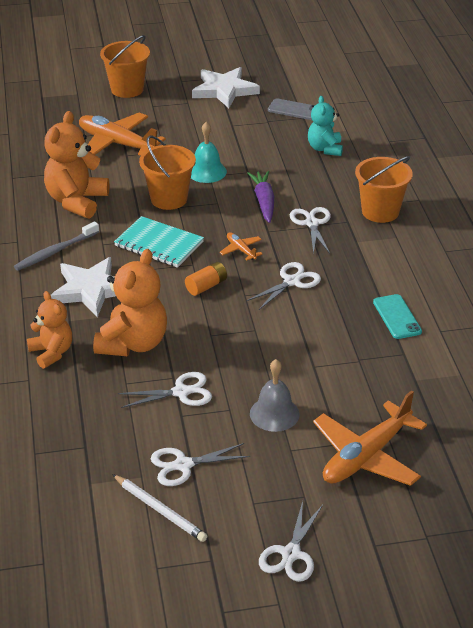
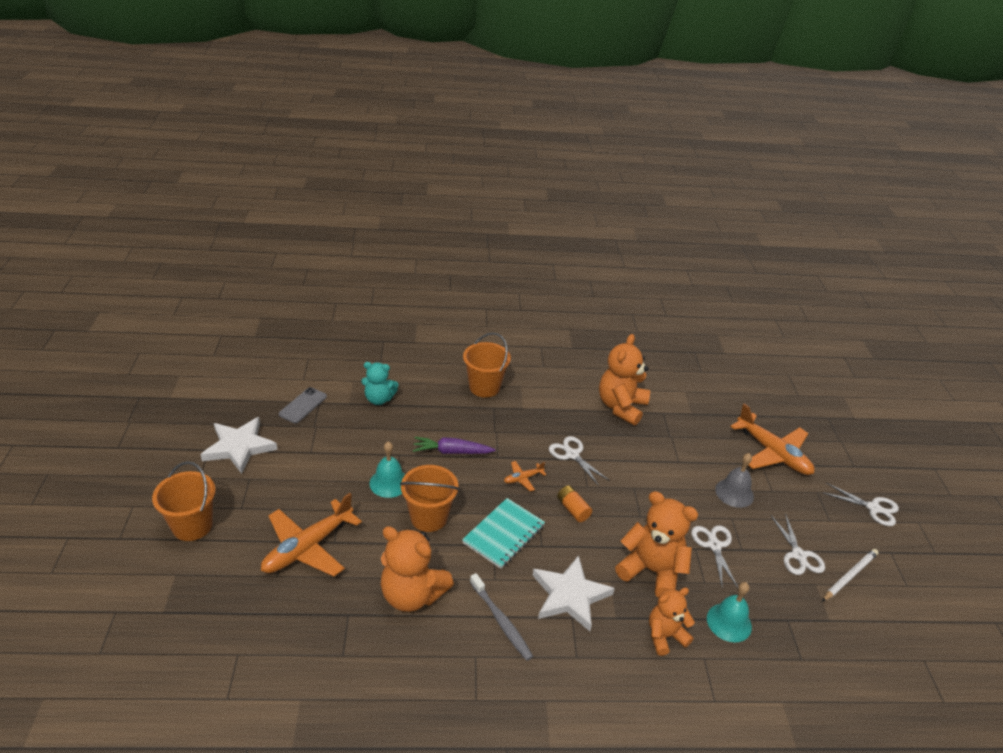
camera: 85 degrees left, 0 degrees up
(75, 399) = (729, 622): none -> turquoise bell
(312, 223) = (492, 428): white scissors -> none
(397, 317) = (621, 407): turquoise phone -> orange teddy bear

